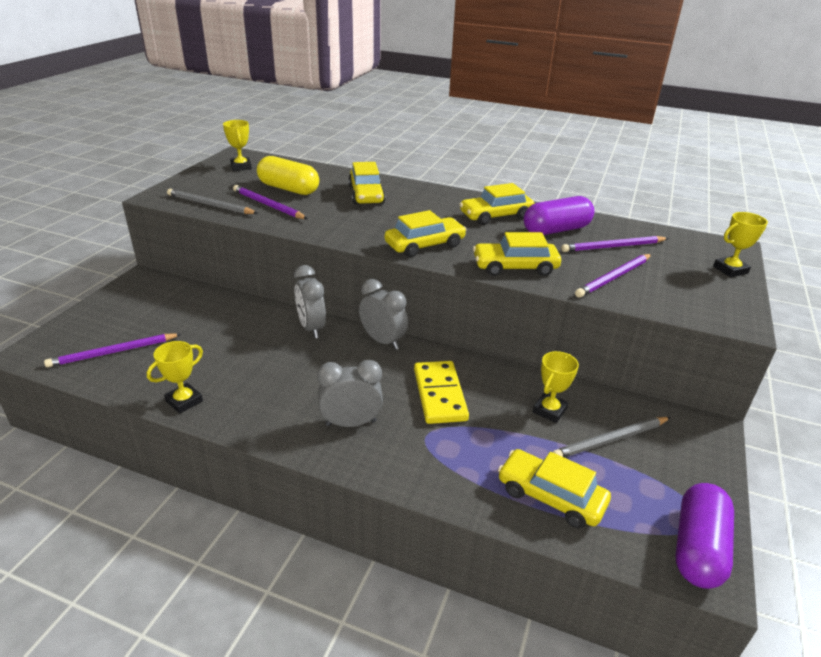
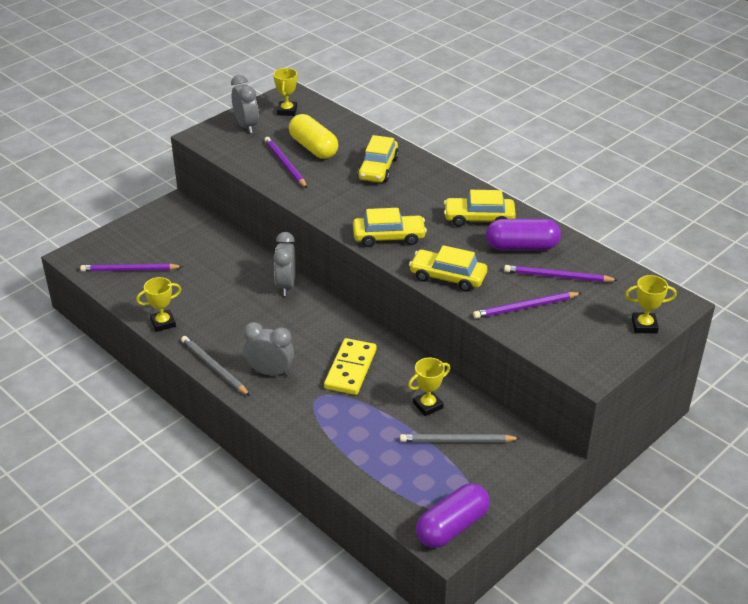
camera: 25 degrees right, 5 degrees up
(210, 205) = (238, 154): grey pencil -> grey pencil (214, 368)
(383, 341) = (336, 312): grey clock -> grey clock (246, 126)
(550, 496) = (376, 464): yellow car -> none

